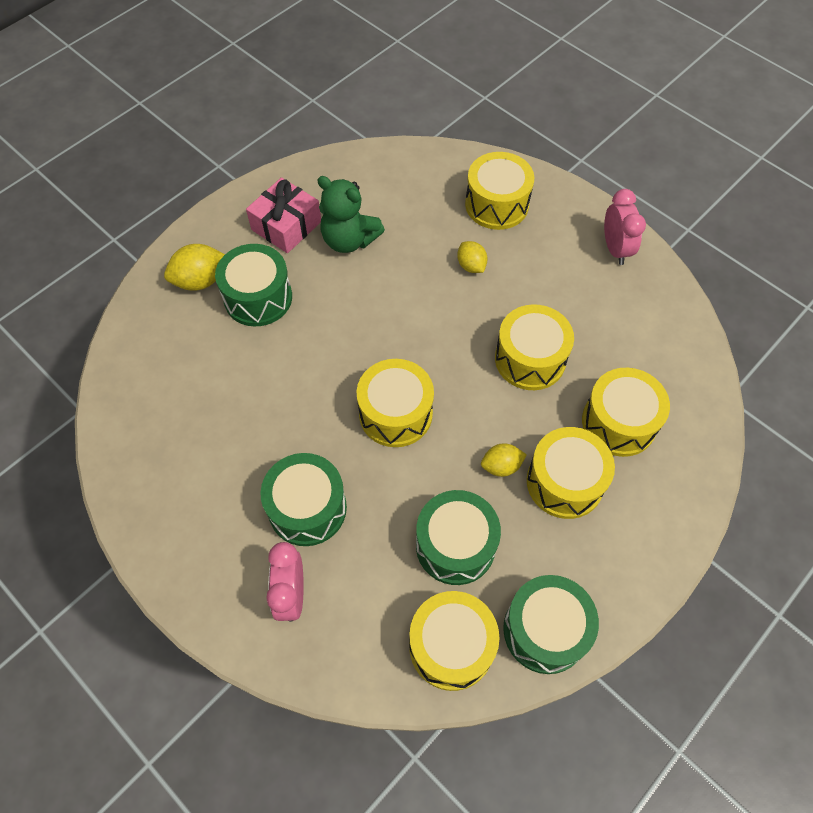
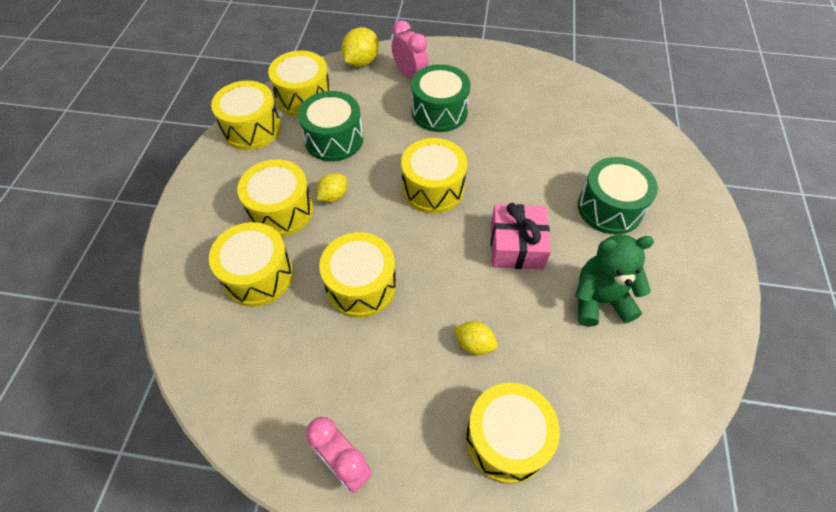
camera: 145 degrees right, 5 degrees down
(200, 280) = (663, 195): yellow lemon -> yellow lemon (361, 62)
(286, 225) = (662, 280): pink gift -> pink gift (516, 245)
(545, 630) = (252, 128): green drum -> yellow drum

